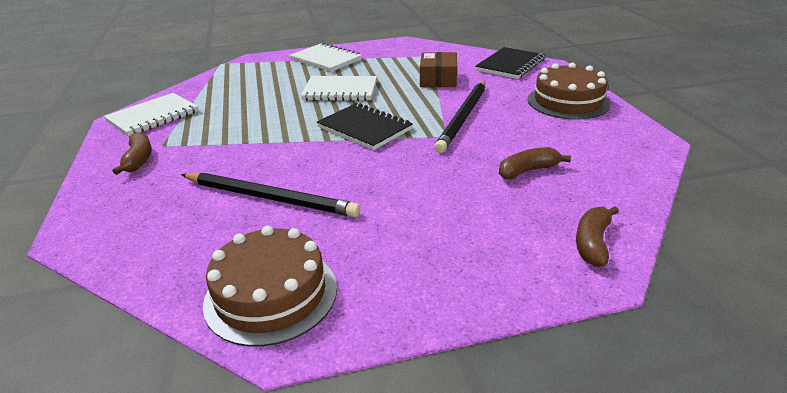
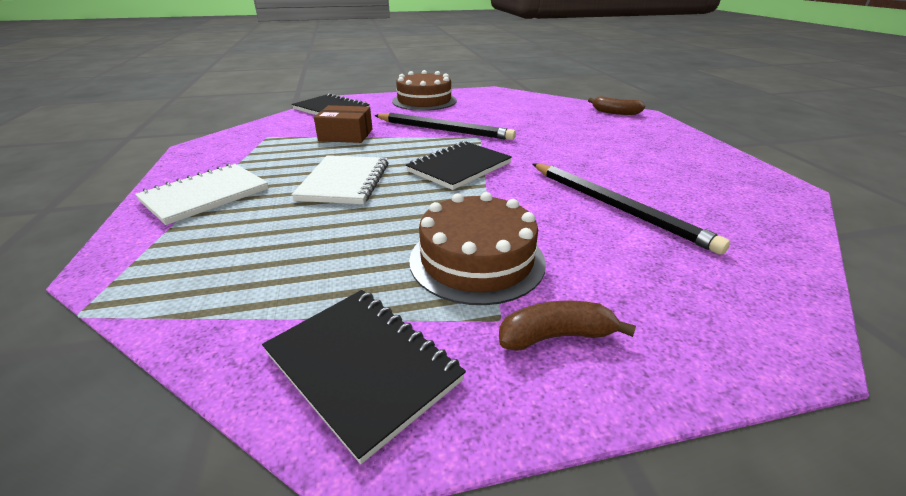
camera: 90 degrees left, 0 degrees up
(153, 116) = (362, 366): white notebook -> black notebook
(270, 198) = (616, 207): black pencil -> black pencil turned 120 degrees clockwise
(271, 294) = (749, 195): brown cake -> brown cake (477, 260)
(528, 171) = (536, 118): brown banana -> none

